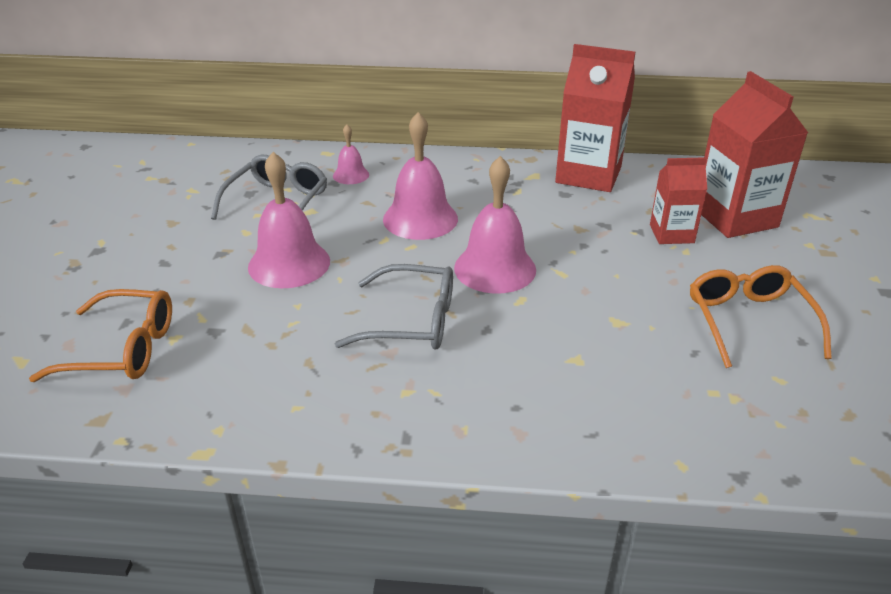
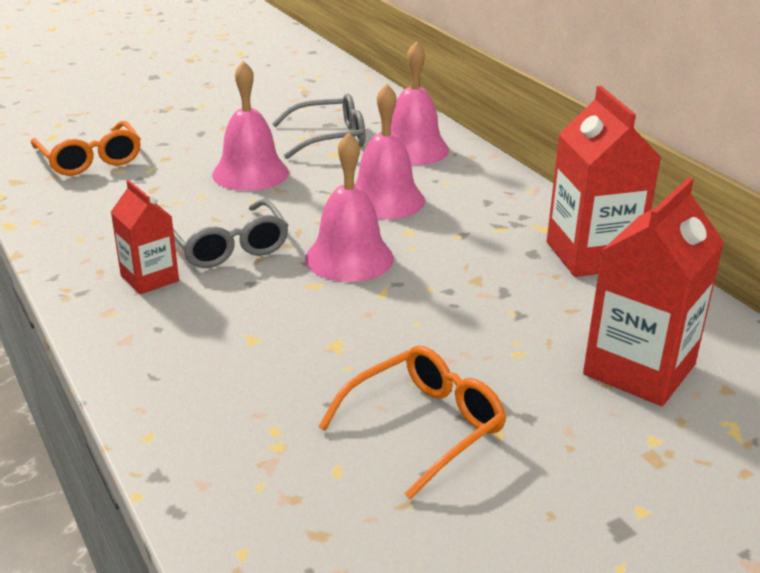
camera: 55 degrees right, 5 degrees down
(351, 175) = (413, 149): pink bell -> pink bell, size x1.90
(671, 234) = (541, 335): red carton -> red carton (149, 278)

